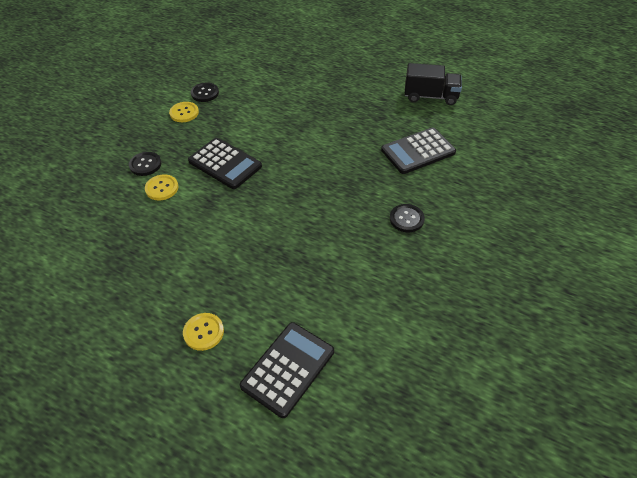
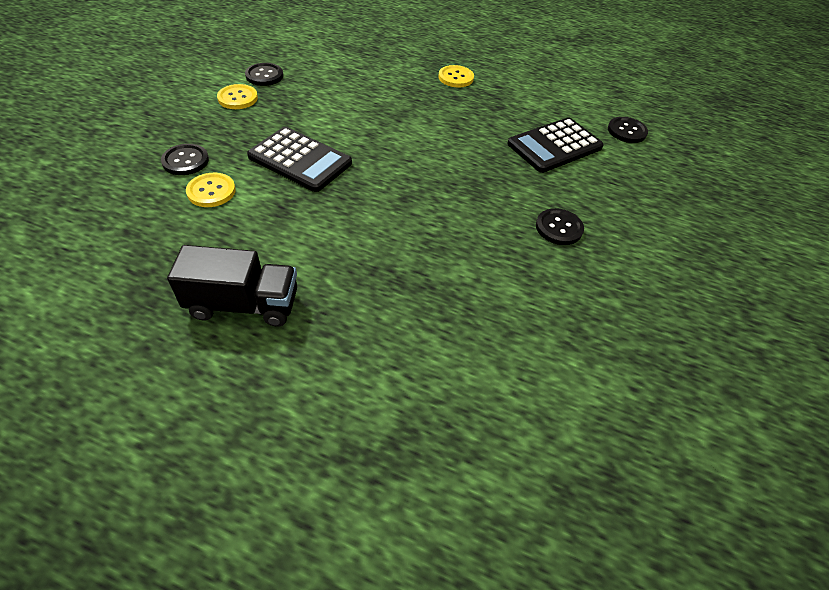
camera: 10 degrees left, 0 degrees up
(203, 332) = (290, 396): yellow button -> yellow button (456, 78)
(288, 368) = (428, 447): black calculator -> none
(430, 96) = (555, 84): black truck -> black truck (243, 304)
(479, 138) = (626, 131): none -> black button

